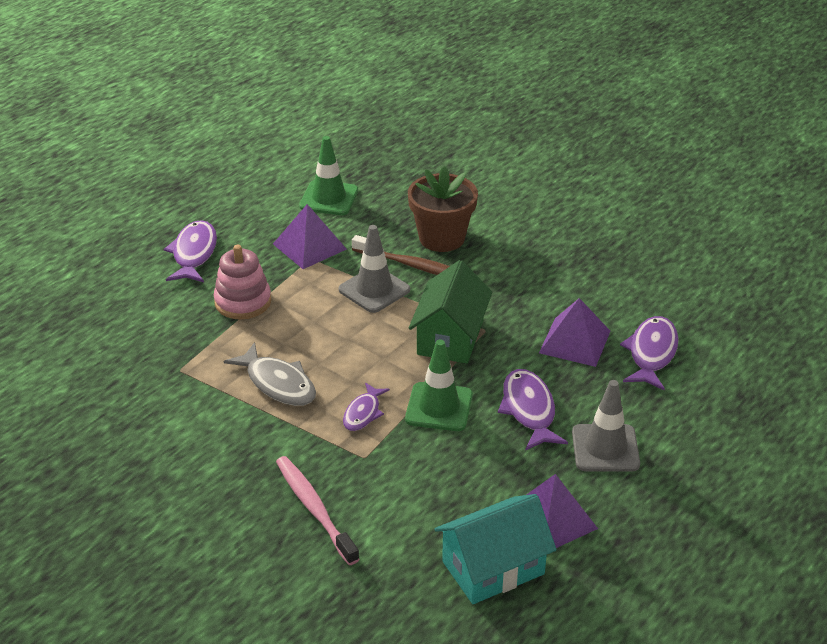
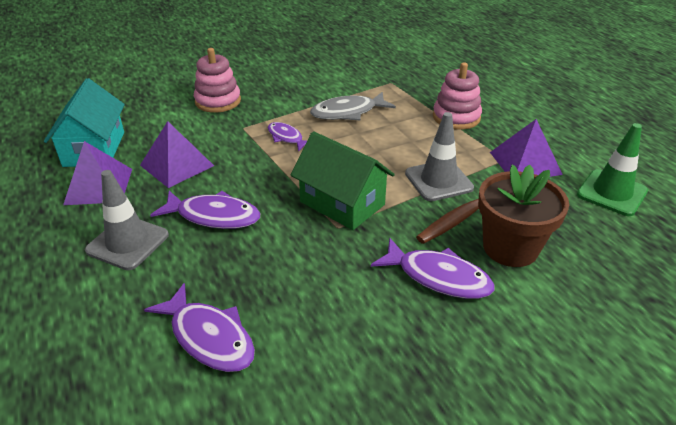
camera: 115 degrees right, 0 degrees up
(194, 253) = (534, 109): purple fish -> purple fish (438, 277)
(315, 509) = (218, 101): pink toothbrush -> pink stacking toy
(439, 407) = (261, 171): green traffic cone -> none
(574, 341) = (275, 282): purple pyramid -> purple pyramid (177, 165)

